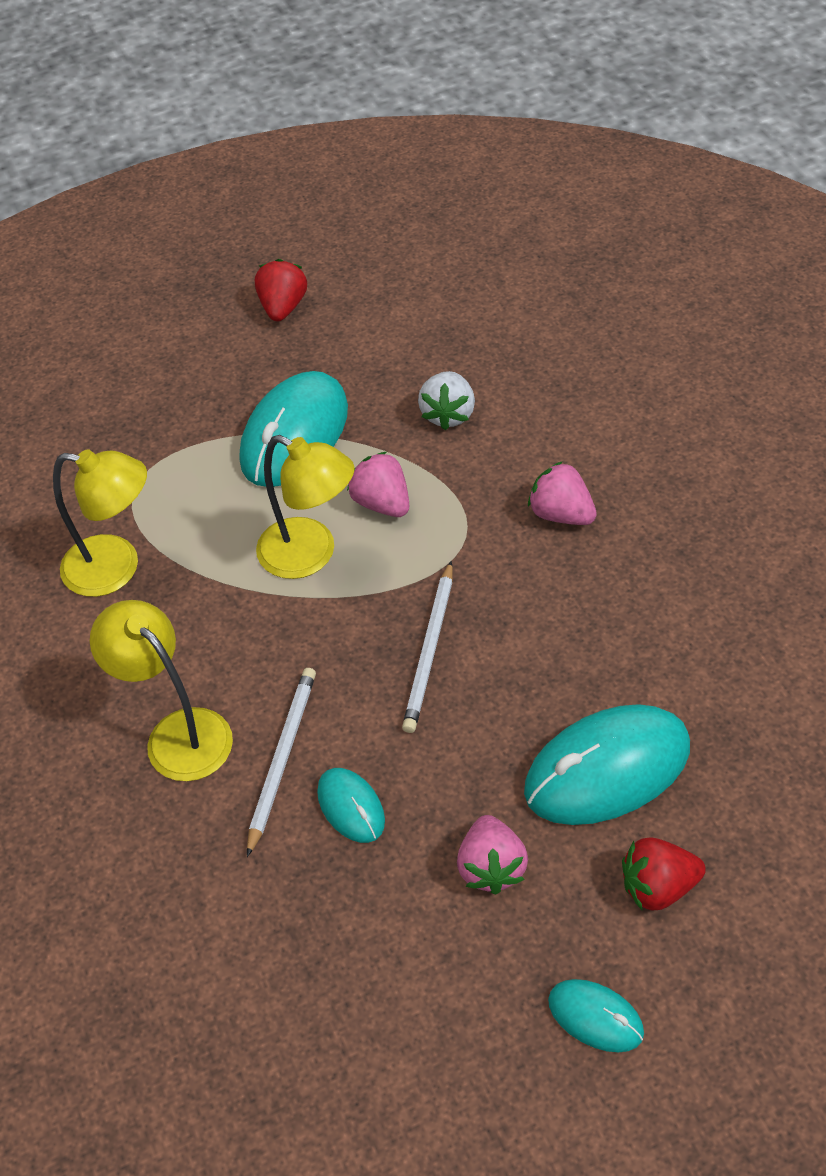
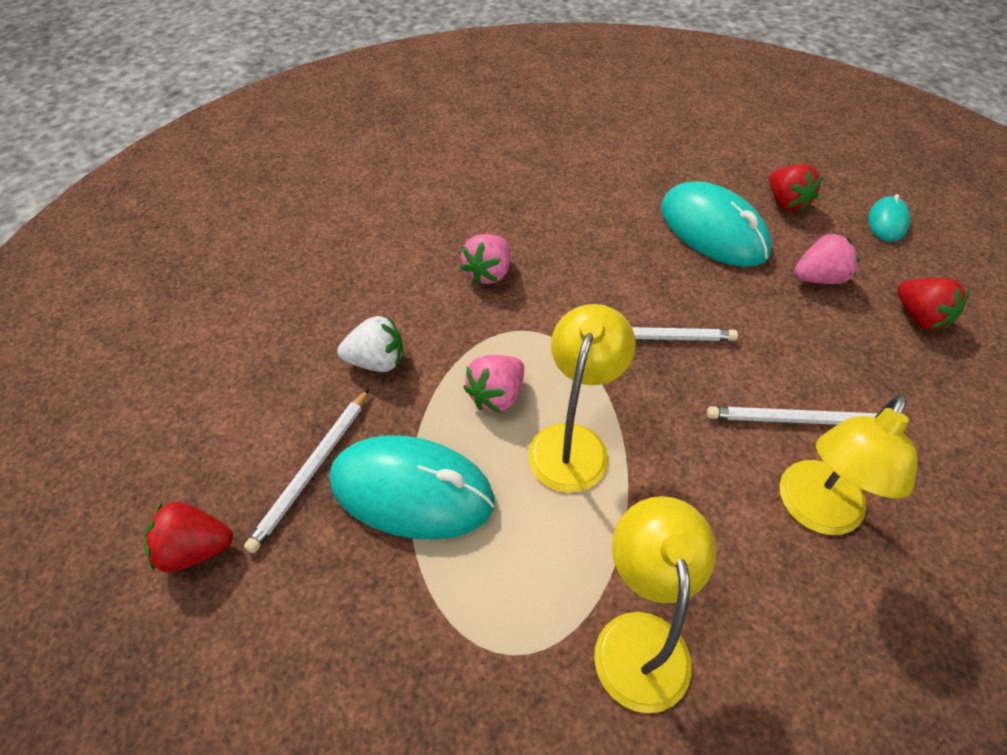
camera: 105 degrees left, 0 degrees up
(334, 371) = (312, 470): none -> white pencil
(351, 807) = (817, 364): turquoise mouse -> none
(397, 963) = (919, 317): none -> red strawberry

